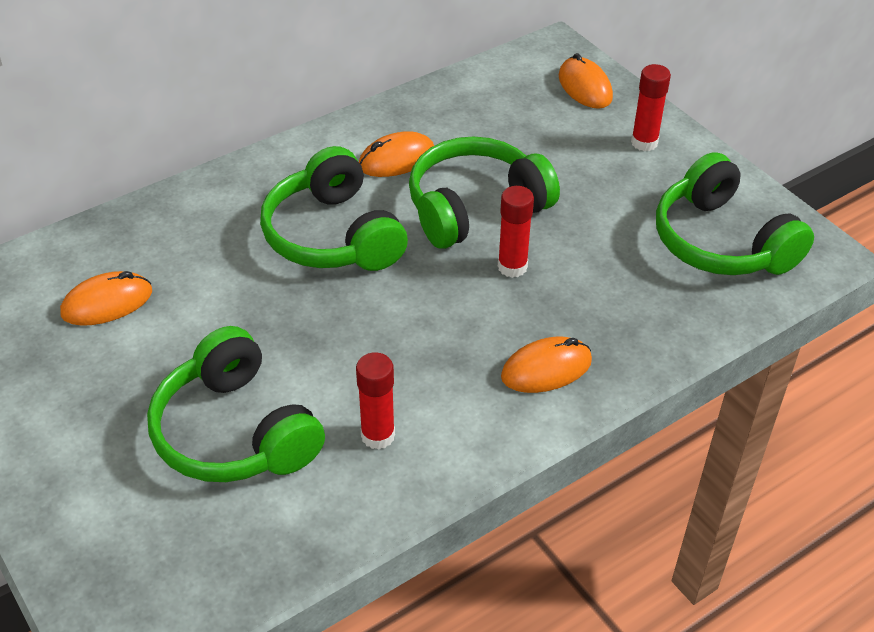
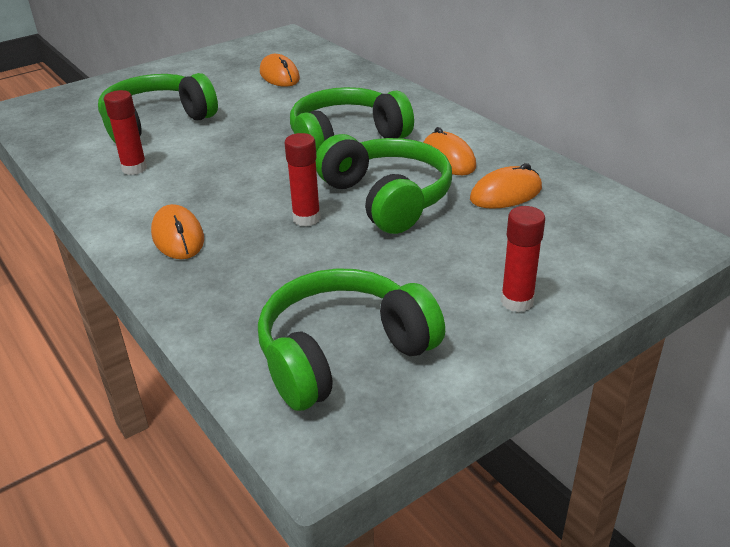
camera: 90 degrees right, 10 degrees down
(584, 87) = (610, 260): orange mouse -> orange mouse (506, 194)

